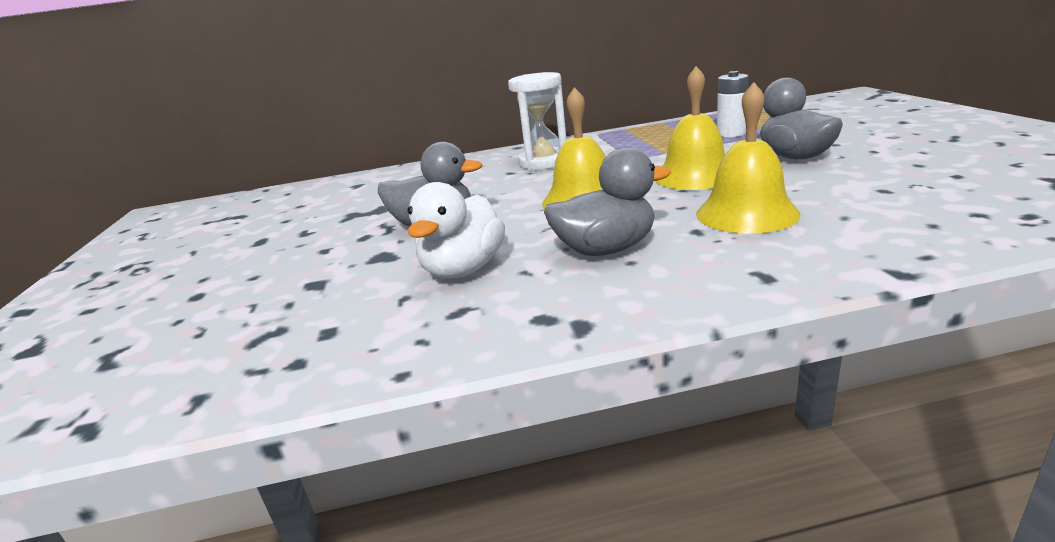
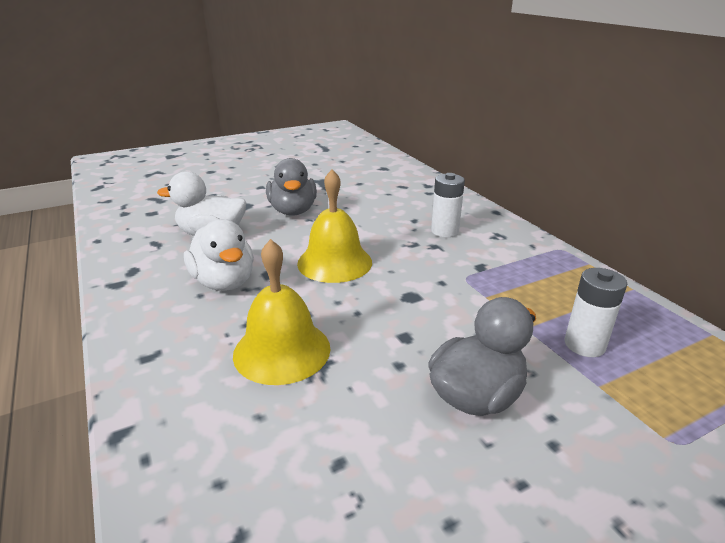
camera: 70 degrees right, 5 degrees up
(543, 162) = (444, 231): white hourglass -> white battery
(606, 249) = (224, 282): grey duck -> white duck
(695, 176) = (398, 318): yellow bell -> none

